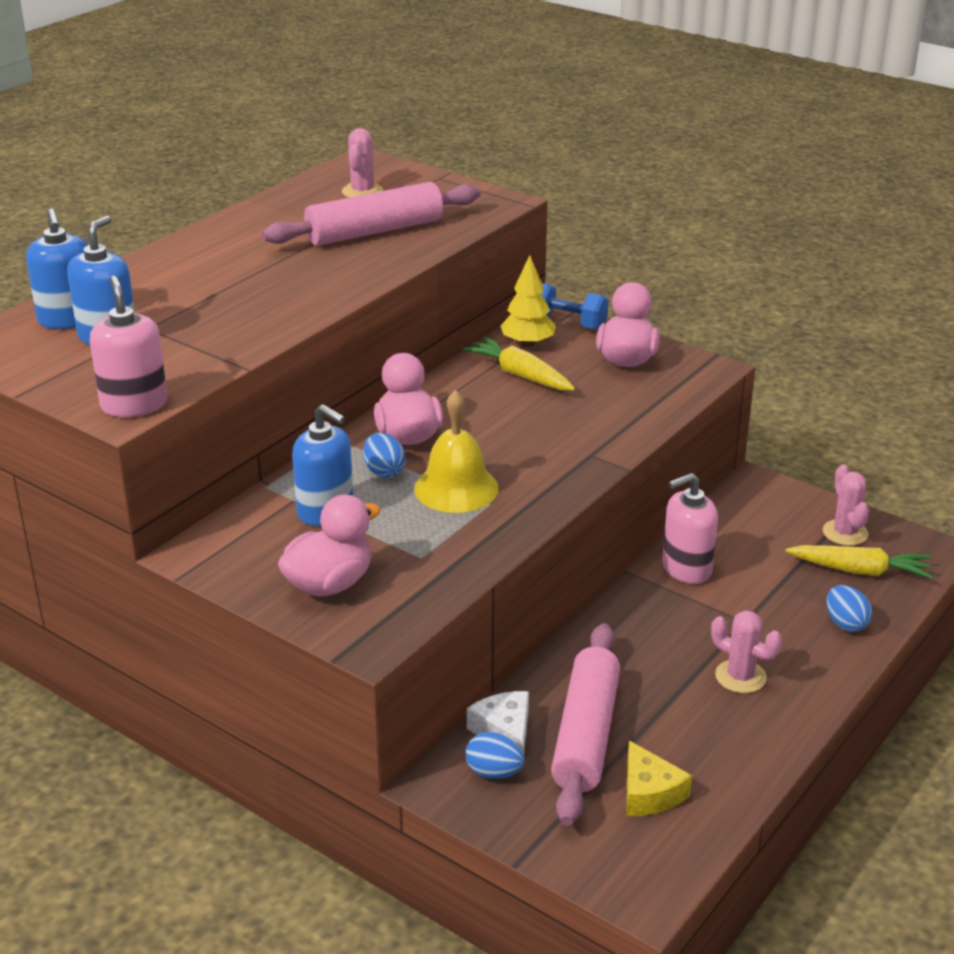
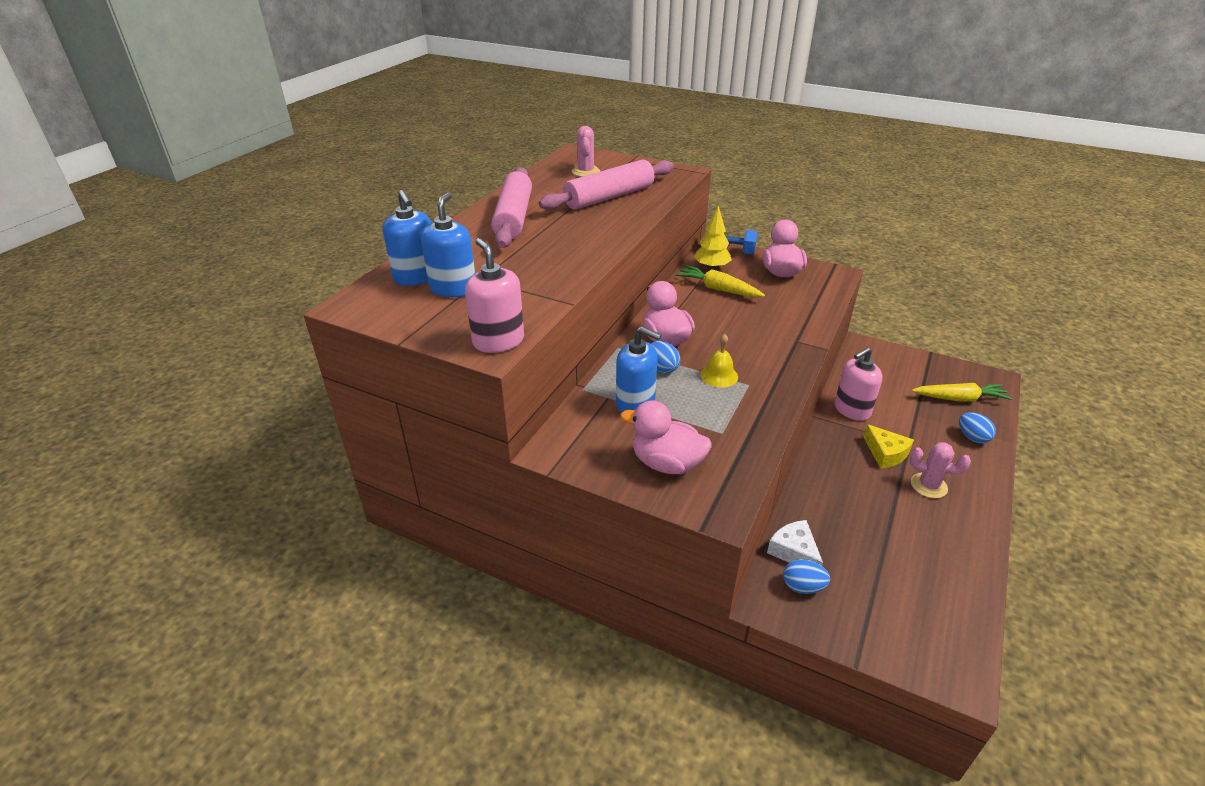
camera: 10 degrees left, 5 degrees up
(329, 584) = (666, 463): pink duck -> pink duck turned 105 degrees counterclockwise
(456, 488) = (719, 375): yellow bell -> yellow bell, size x0.62
(586, 735) = (851, 546): pink rolling pin -> pink rolling pin (514, 217)
(649, 793) = (917, 588): yellow cheese -> yellow cheese (885, 453)
(845, 533) = (935, 373): pink cactus -> none

